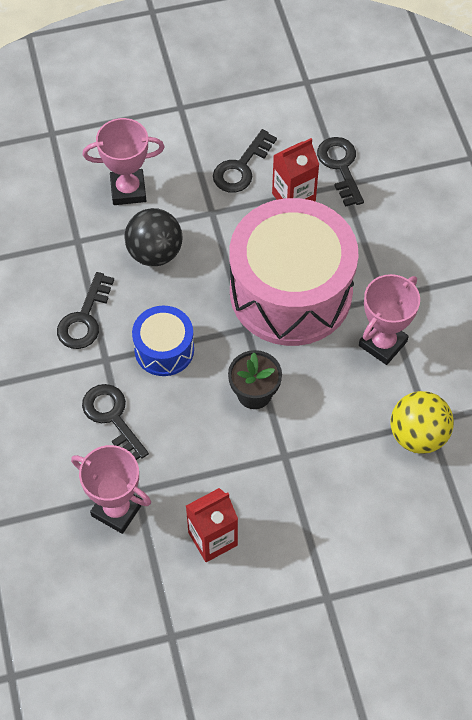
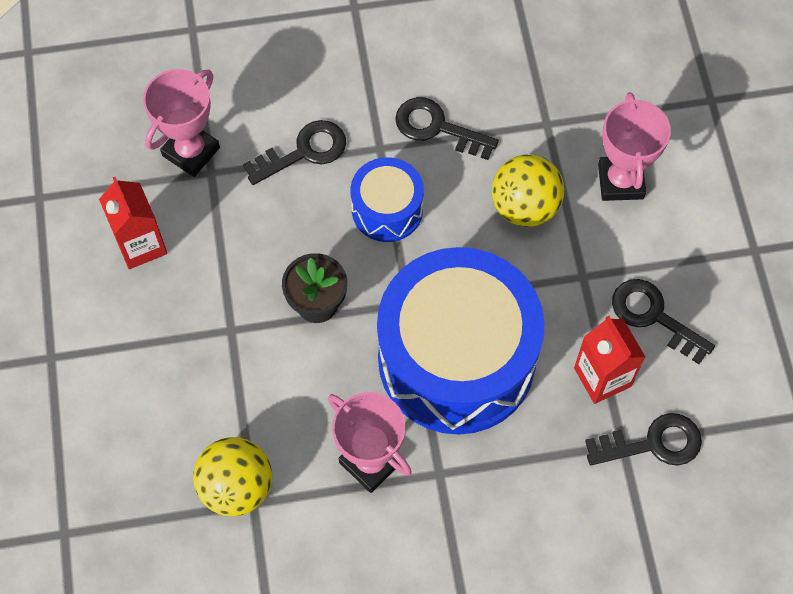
camera: 95 degrees right, 5 degrees up
(154, 253) = (525, 206): black ball -> yellow ball
(290, 292) = (456, 359): pink drum -> blue drum

